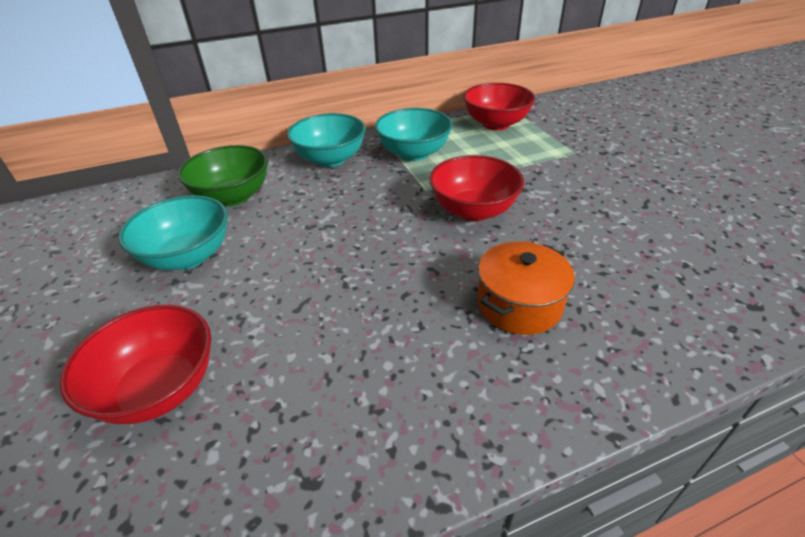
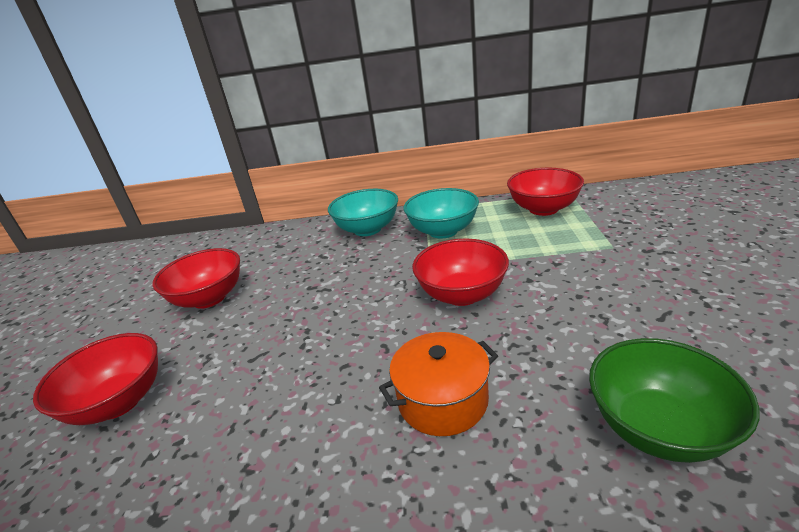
camera: 25 degrees right, 10 degrees down
(188, 256) = (209, 298): turquoise bowl -> red bowl
(233, 197) = (272, 253): green bowl -> green bowl (658, 428)

